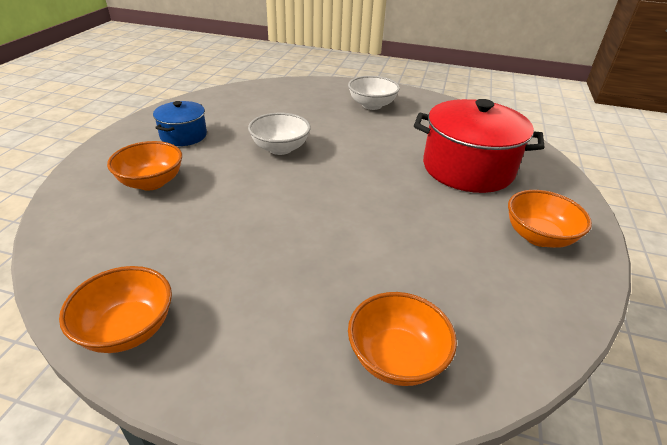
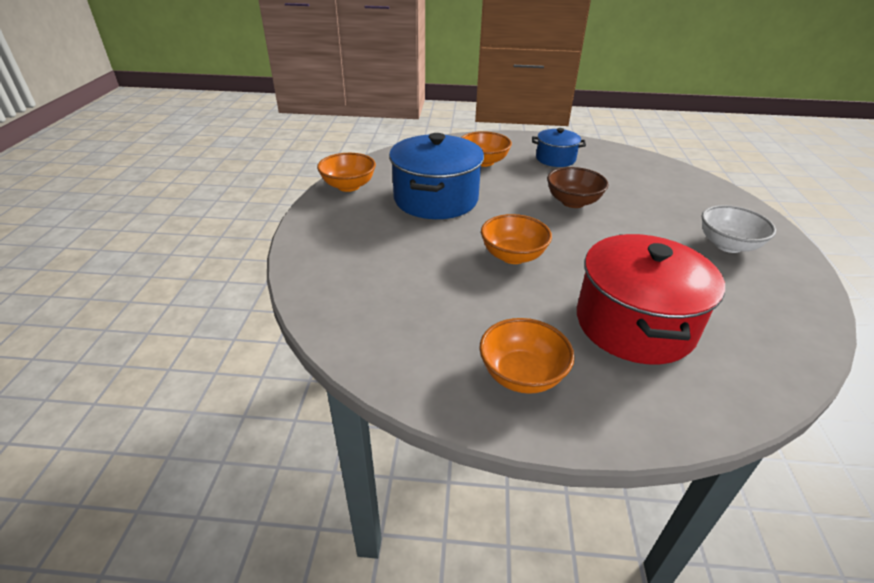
camera: 80 degrees right, 0 degrees up
(225, 238) = (436, 199): none -> blue pot
(280, 148) = (573, 202): white bowl -> brown bowl
(396, 358) = (340, 280): orange bowl -> orange bowl (513, 256)

